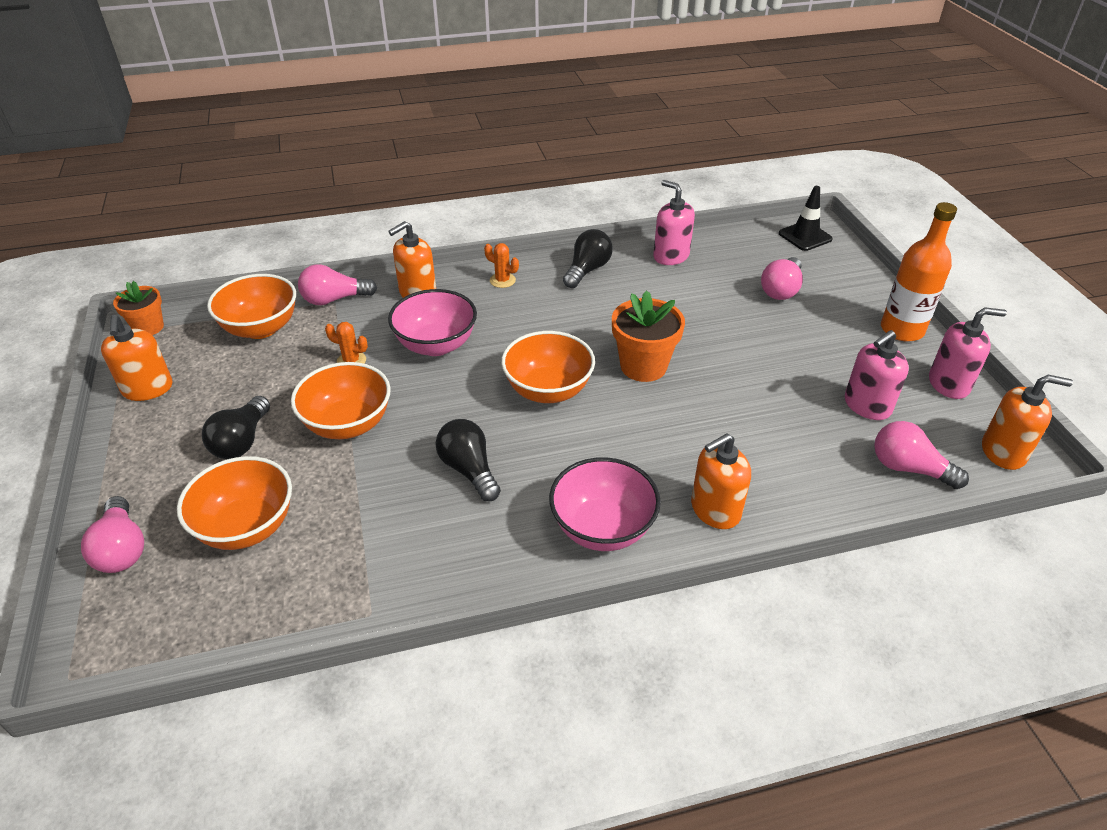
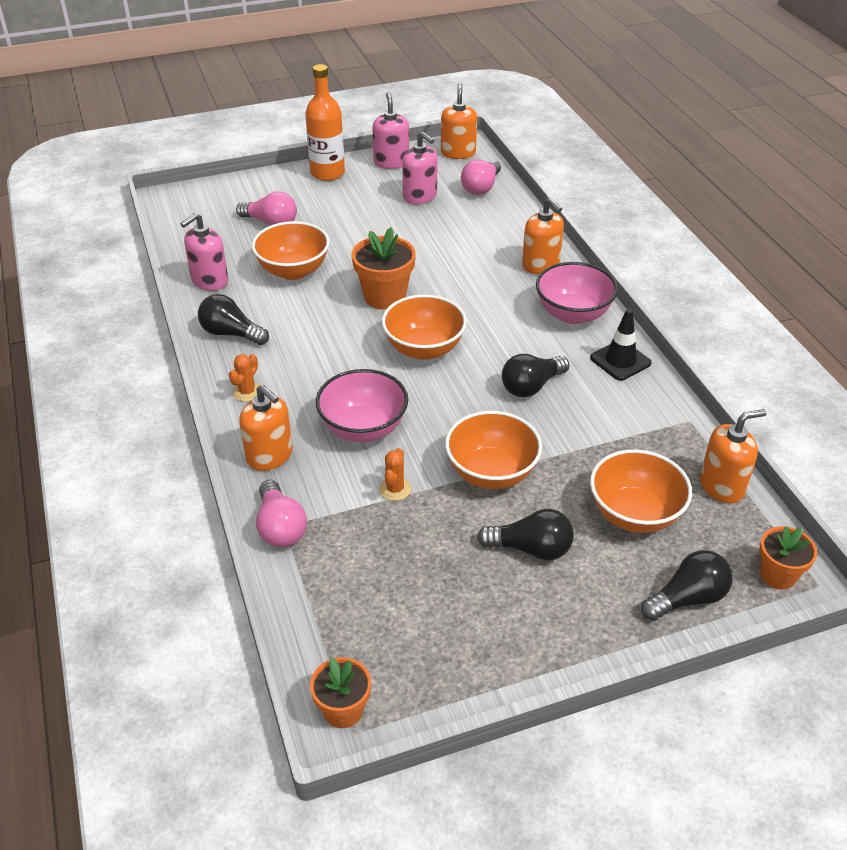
camera: 95 degrees left, 0 degrees up
(103, 640) = (777, 575): none -> orange flower pot
(122, 549) = (687, 598): pink light bulb -> black light bulb
(148, 389) = (464, 663): orange soap dispenser -> orange soap dispenser (722, 486)
(261, 328) = (340, 584): orange bowl -> orange bowl (293, 271)
(805, 236) = (184, 205): black traffic cone -> black traffic cone (620, 360)

